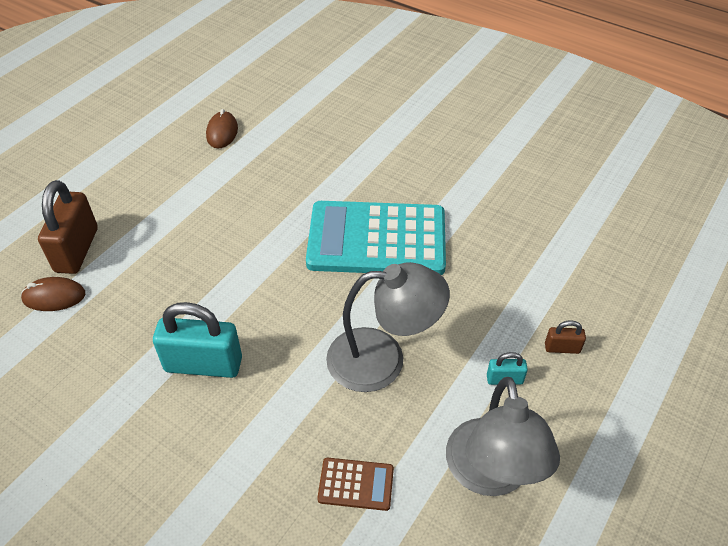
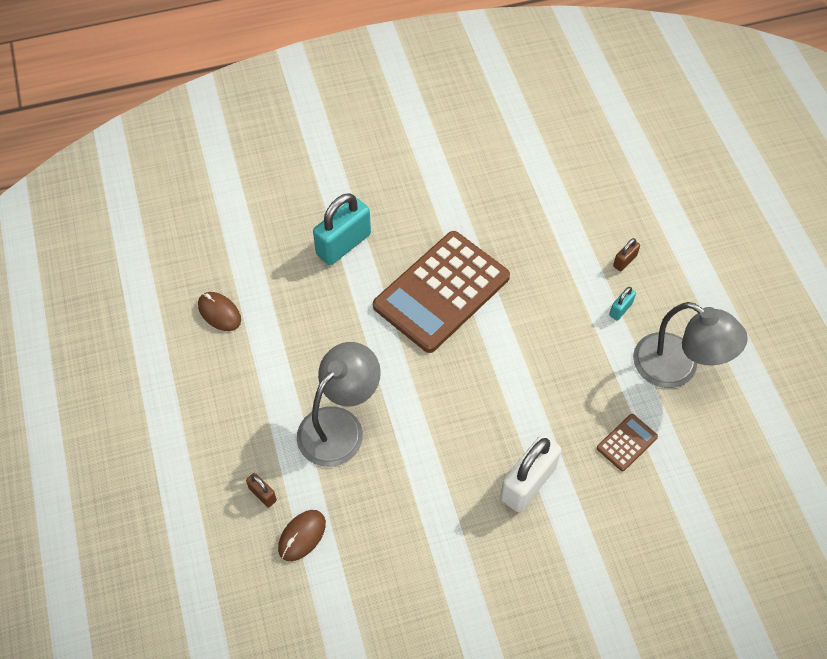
camera: 50 degrees left, 10 degrees up
(77, 250) = (262, 494): brown padlock -> brown padlock, size x0.47
(203, 364) = (460, 471): turquoise padlock -> turquoise padlock (343, 244)
(234, 426) = (528, 483): none -> white padlock
(377, 239) = (441, 292): turquoise calculator -> brown calculator
(382, 359) = (548, 363): grey lamp -> grey lamp (339, 426)

